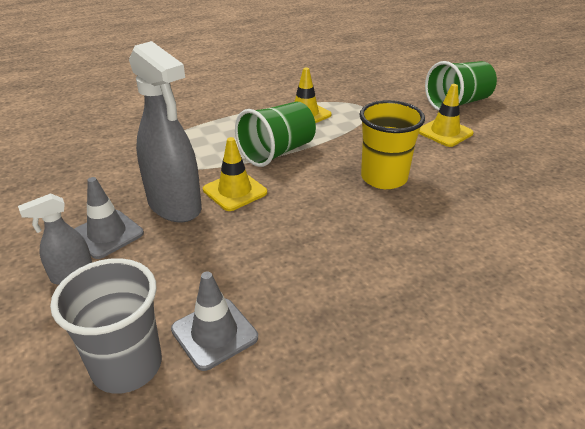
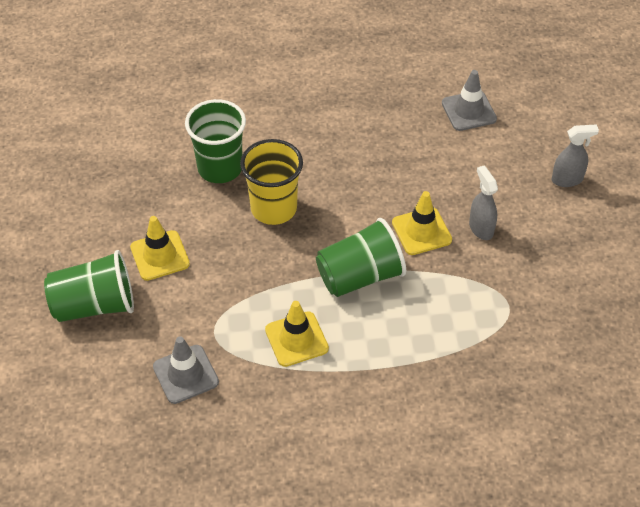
camera: 160 degrees left, 15 degrees up
(107, 234) = (542, 212): grey traffic cone -> grey traffic cone (185, 374)
(127, 366) = (525, 106): grey cup -> none
(175, 206) = (481, 228): grey spray bottle -> grey spray bottle, size x0.51
(463, 196) = (220, 168): none -> green cup

